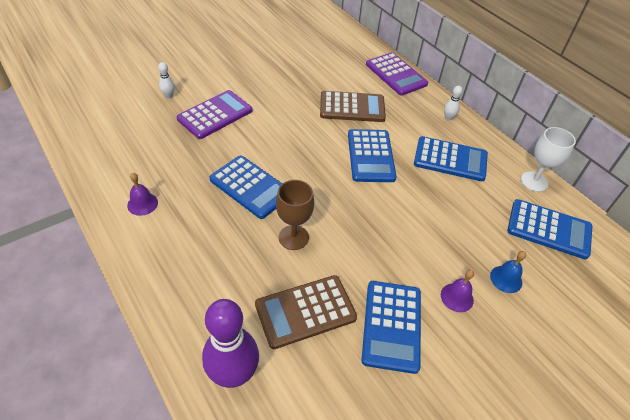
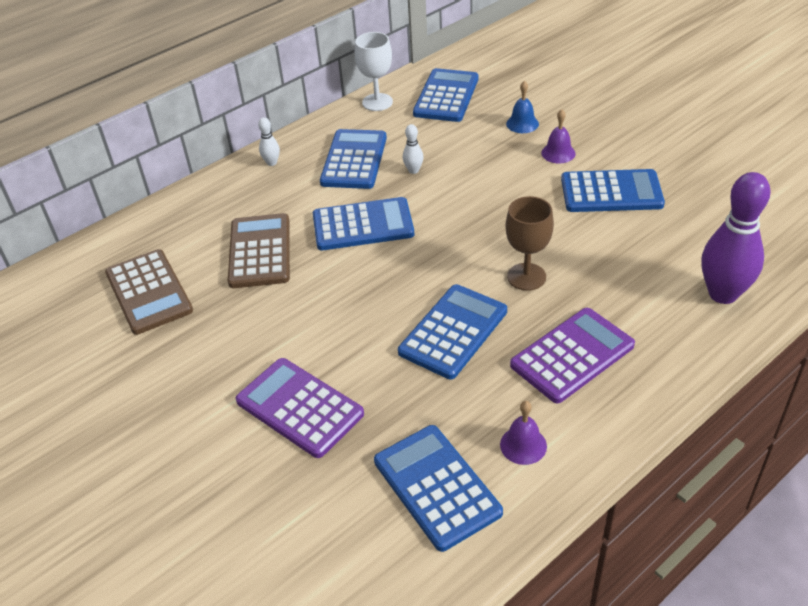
camera: 90 degrees left, 5 degrees down
(133, 161) = (437, 487): none -> blue calculator
(168, 96) = (253, 489): white bowling pin -> white bowling pin (413, 170)
(305, 311) = (624, 253): brown calculator -> brown calculator (148, 292)
(396, 74) = (172, 214): purple calculator -> purple calculator (572, 355)

